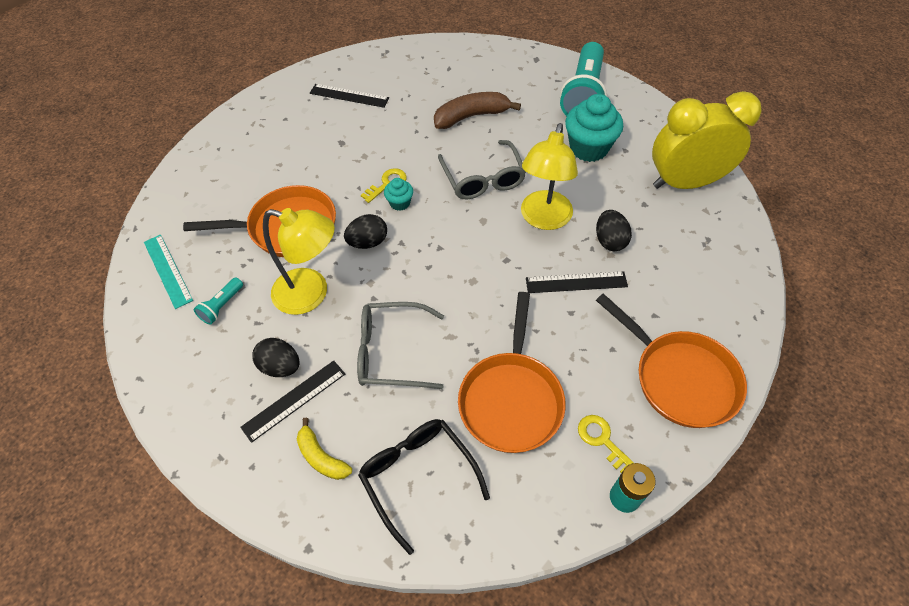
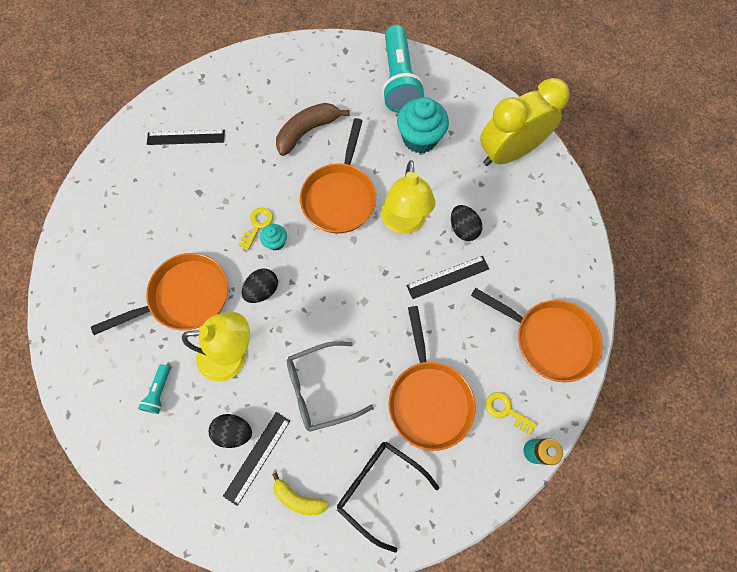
camera: 20 degrees left, 15 degrees up
(168, 270) = (94, 372): turquoise ruler -> none
(483, 179) = (340, 197): grey glasses -> orange pan

